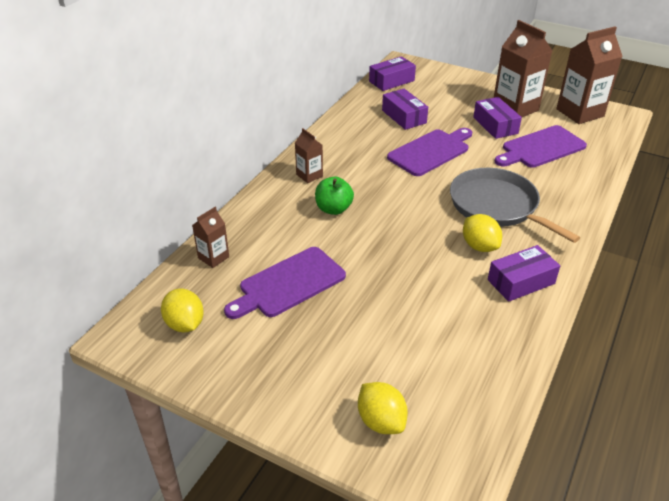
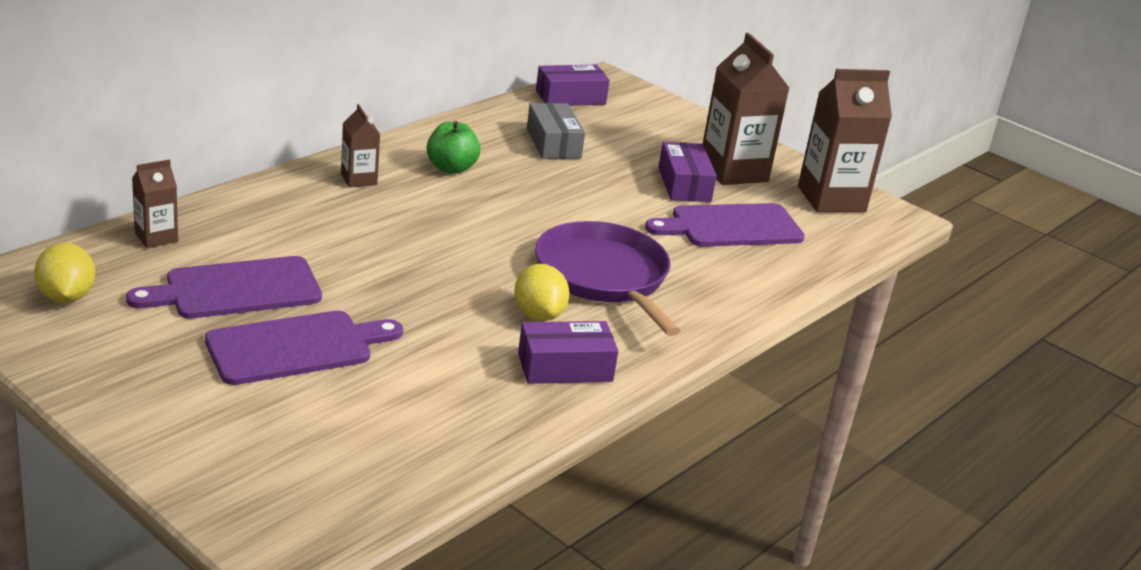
camera: 10 degrees right, 10 degrees down
(333, 209) = (363, 224): green apple -> green apple (451, 168)
(381, 421) = (247, 459): yellow lemon -> none
(404, 116) = (553, 143): purple box -> grey box
(431, 151) = (559, 193): purple cutting board -> purple cutting board (296, 347)
(497, 206) = (604, 277): grey pan -> purple pan

